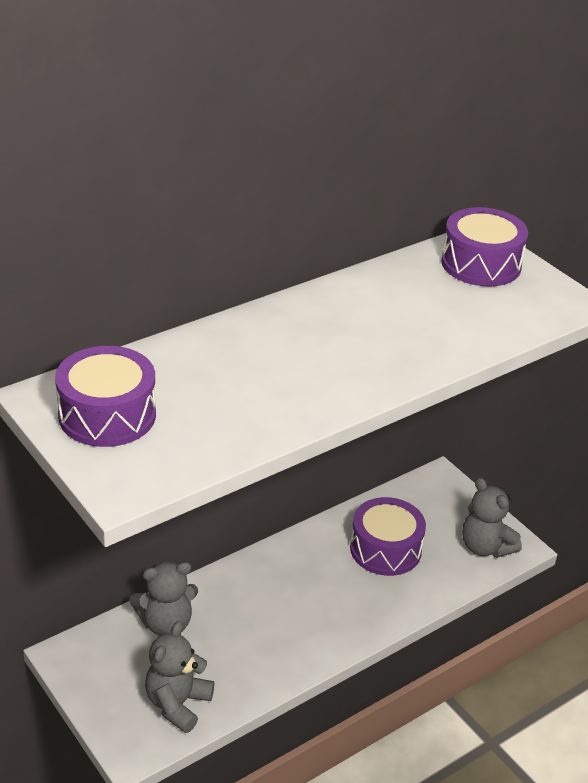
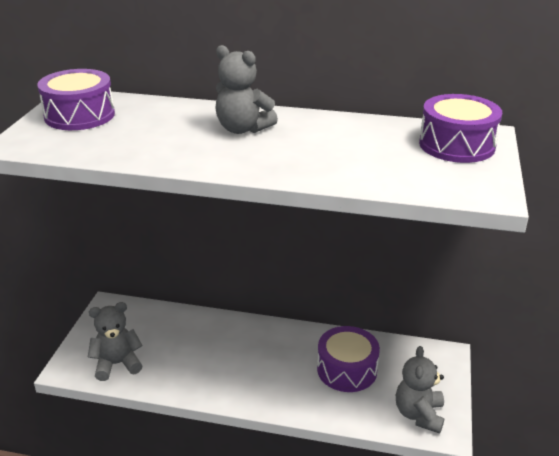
camera: 50 degrees right, 5 degrees down
(166, 624) = (171, 323): grey teddy bear -> grey teddy bear (242, 129)

